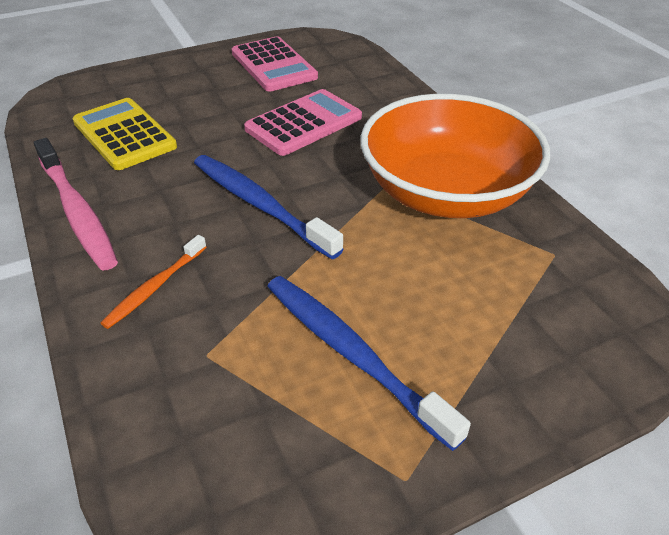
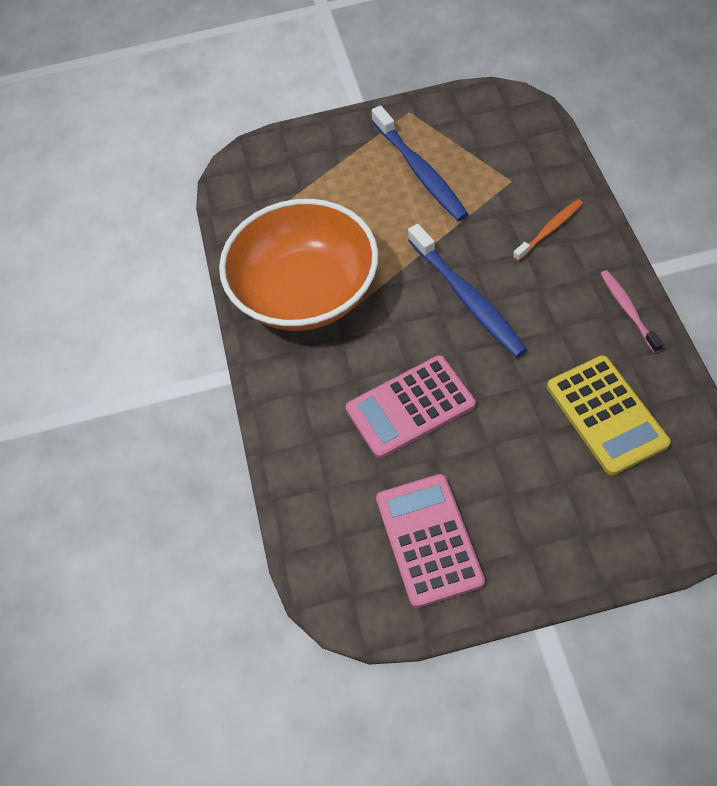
camera: 160 degrees left, 15 degrees up
(77, 211) = (628, 310): pink toothbrush -> pink toothbrush, size x0.57

